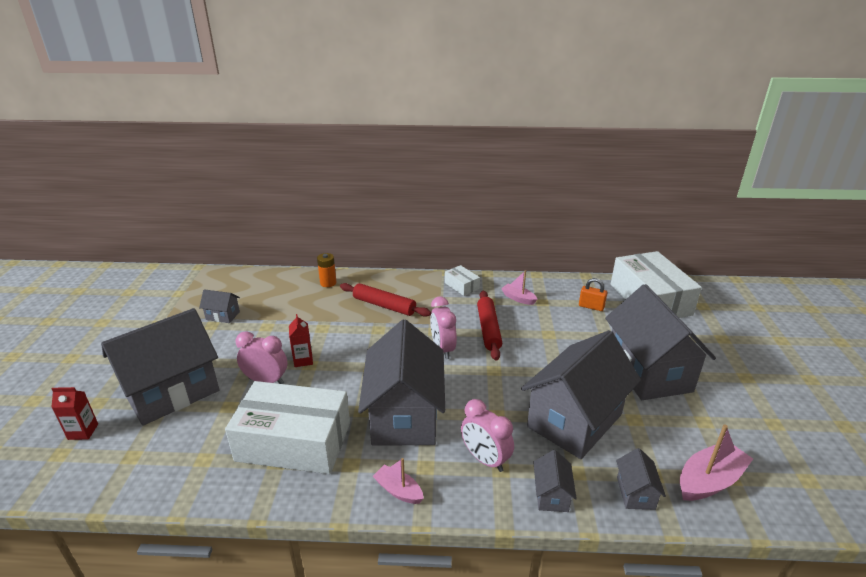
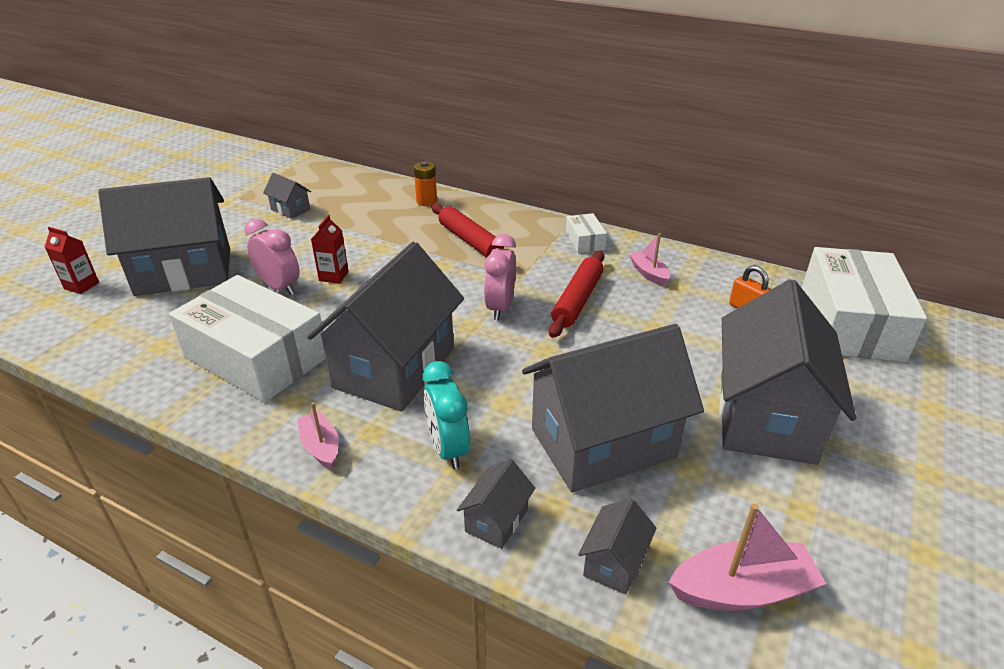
camera: 25 degrees right, 5 degrees up
(485, 459) = (448, 448): pink clock -> turquoise clock

